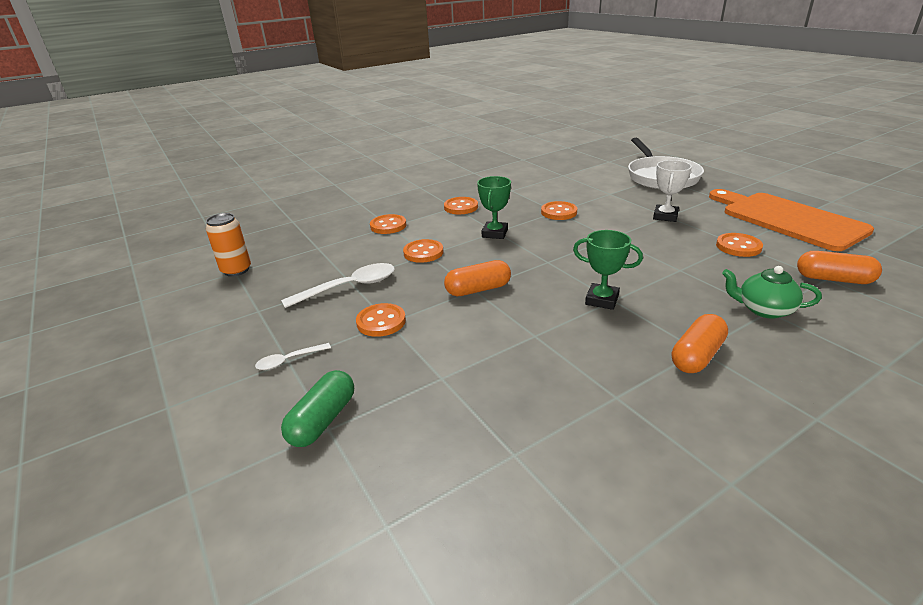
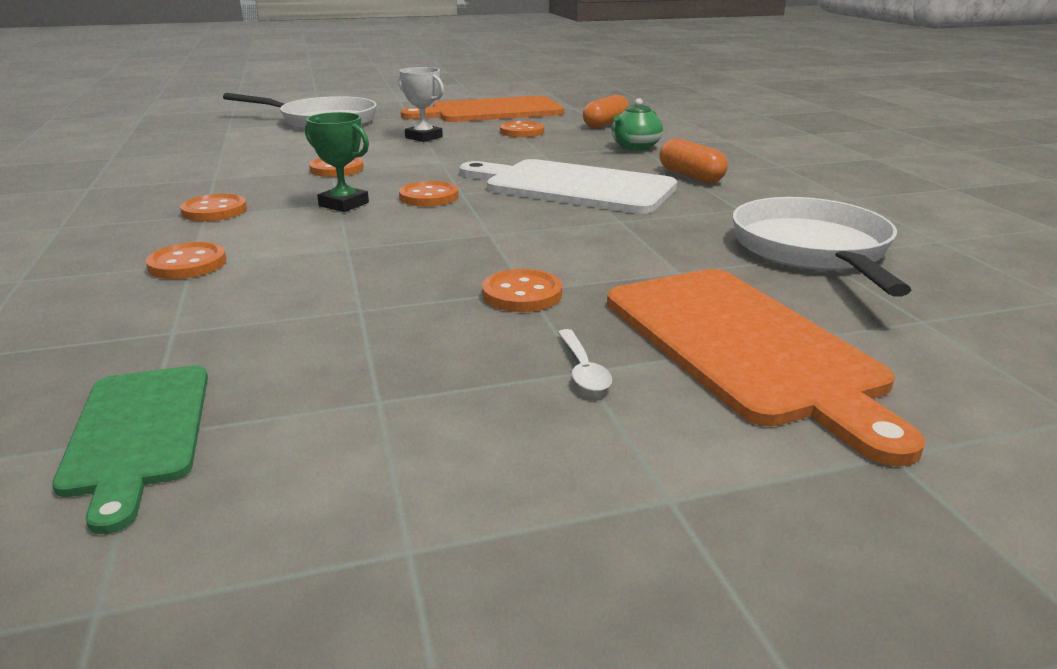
camera: 75 degrees left, 5 degrees down
(236, 270) = (137, 433): orange can -> green cutting board
(323, 420) = (744, 347): green capsule -> orange cutting board
(349, 287) = (386, 310): white spoon -> none
(423, 252) = (338, 249): orange button -> orange button (429, 197)
(478, 289) = (492, 231): orange capsule -> none
(526, 452) = (813, 250): none -> white pan
(602, 300) = (572, 186): green trophy -> white cutting board

